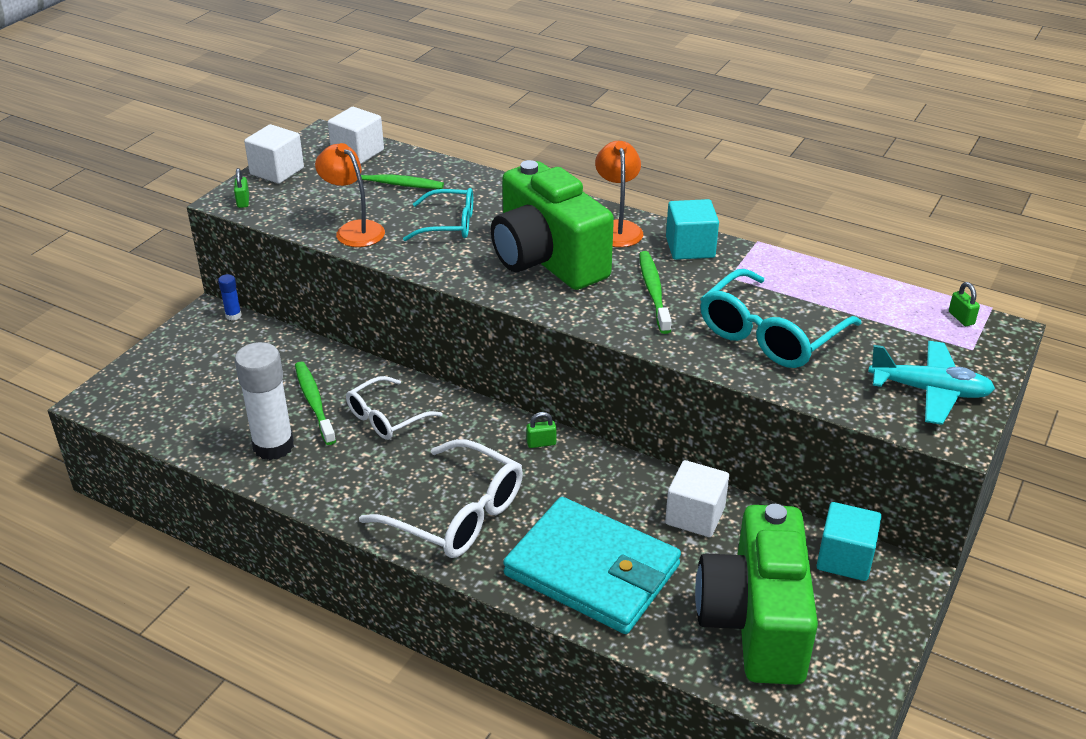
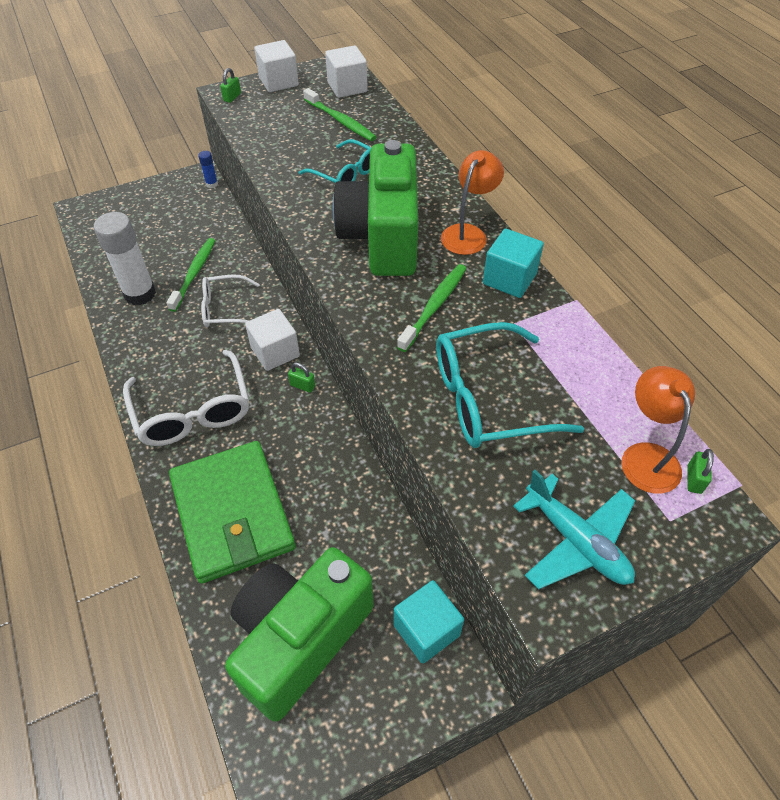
camera: 35 degrees right, 15 degrees up
(354, 230) = (276, 150): orange lamp -> orange lamp (646, 456)
(592, 570) = (233, 513): turquoise wallet -> green wallet
(695, 515) = (349, 514): white cube -> white cube (275, 352)

